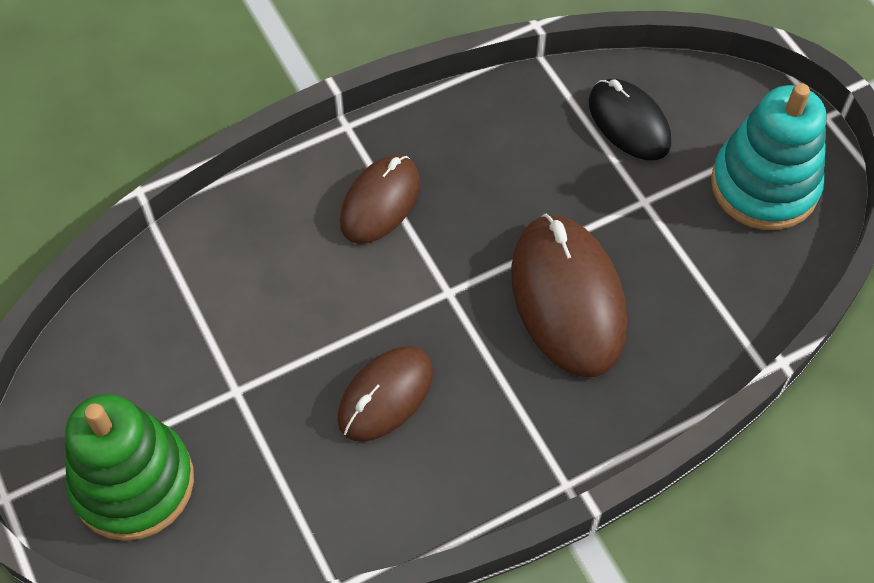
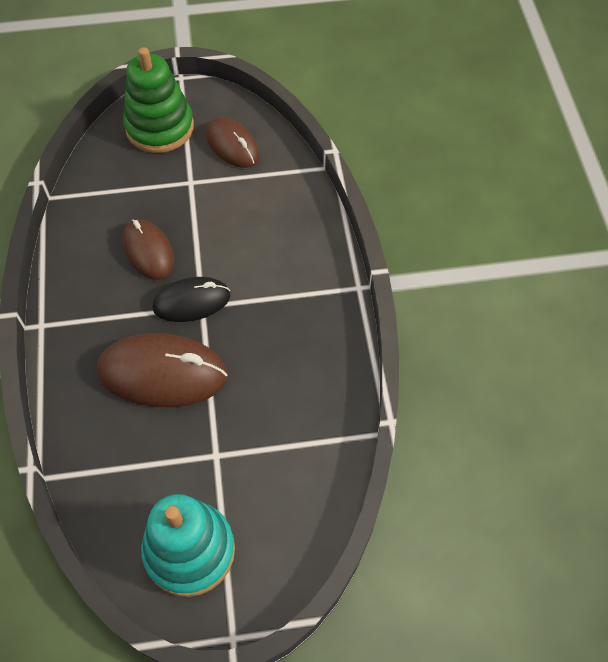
camera: 110 degrees right, 0 degrees up
(380, 202) = (287, 288): brown mouse -> brown mouse (232, 145)
(629, 123) = (288, 473): black mouse -> black mouse (191, 301)

